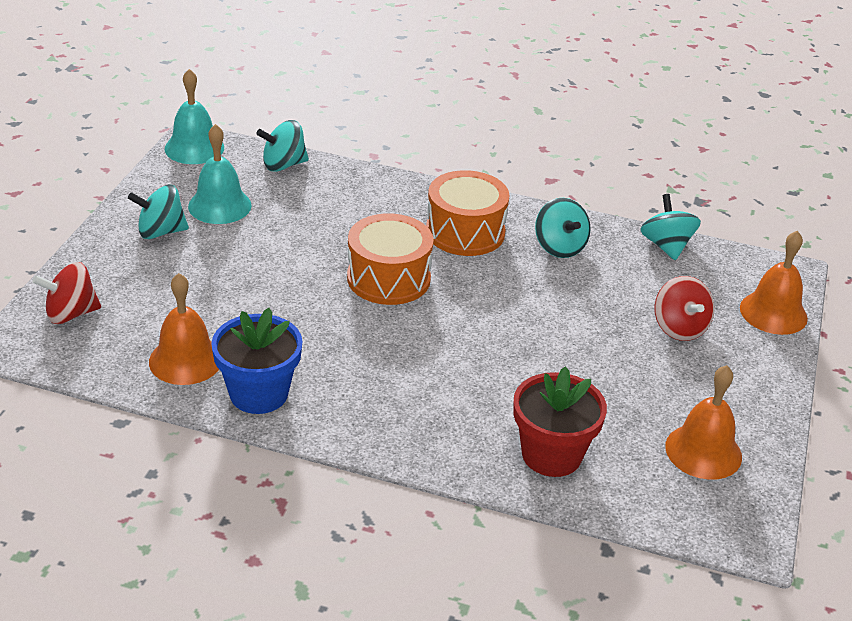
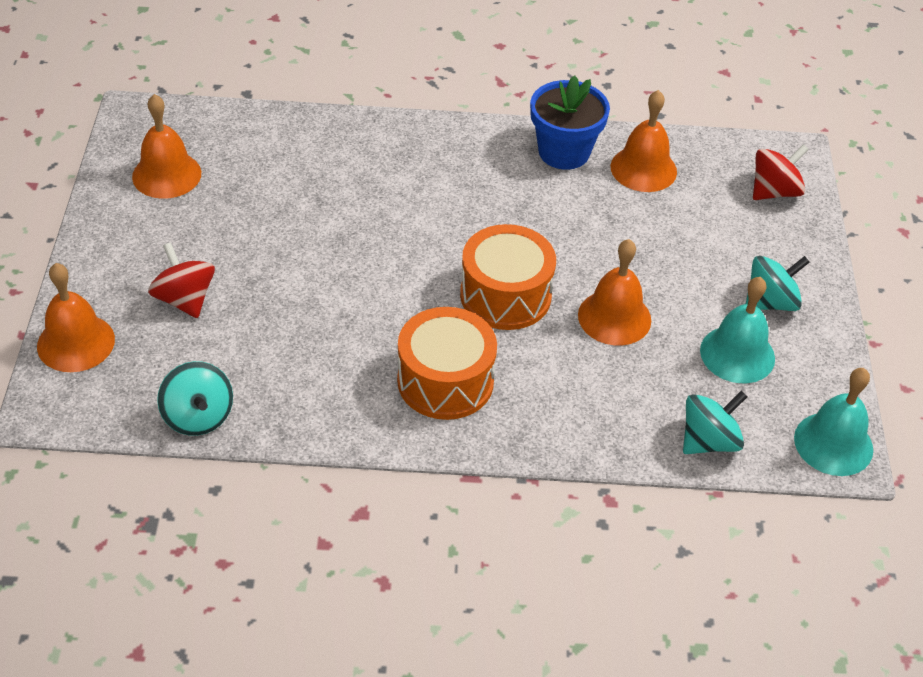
camera: 165 degrees right, 10 degrees up
(303, 246) = (614, 317): none -> orange bell
(551, 455) = (300, 148): red flower pot -> none
(559, 247) = (329, 383): turquoise spinning top -> none

